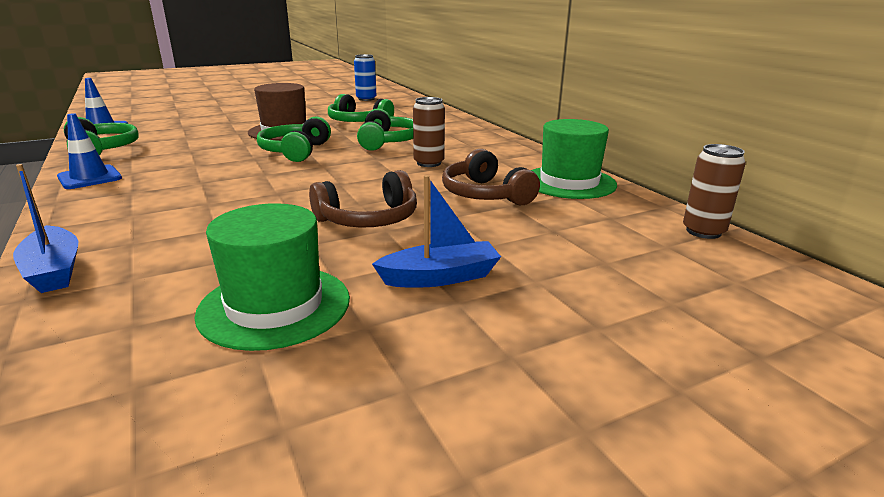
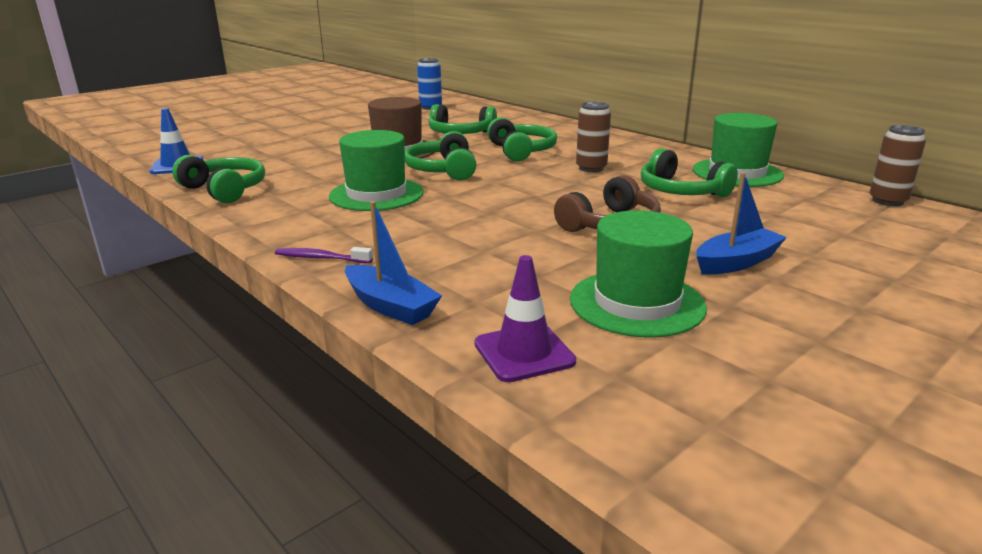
camera: 15 degrees left, 0 degrees up
(74, 216) = (320, 258): none -> purple toothbrush
(87, 342) = (524, 353): none -> purple traffic cone
(90, 178) = (266, 220): blue traffic cone -> none
(208, 166) = (376, 194): none -> green hat
(485, 194) = (681, 191): brown headphones -> green headphones

